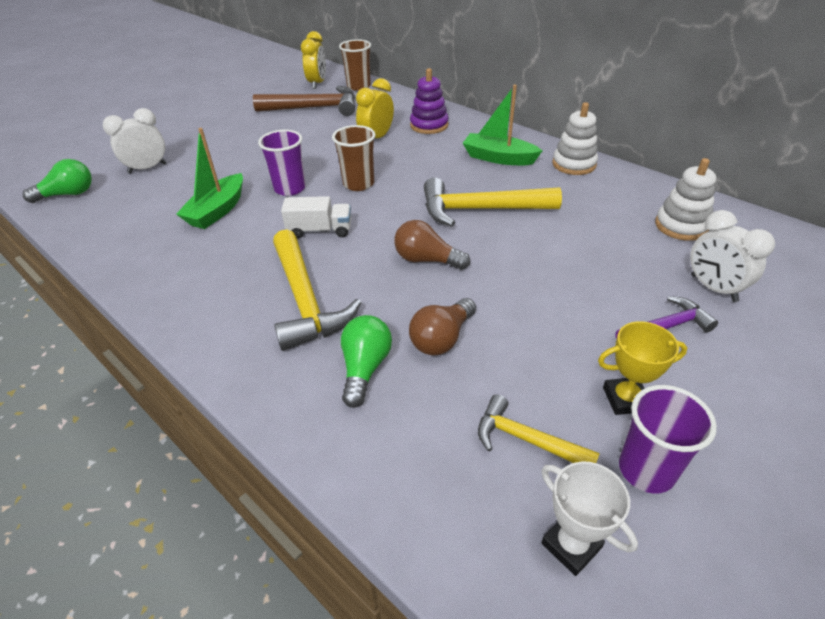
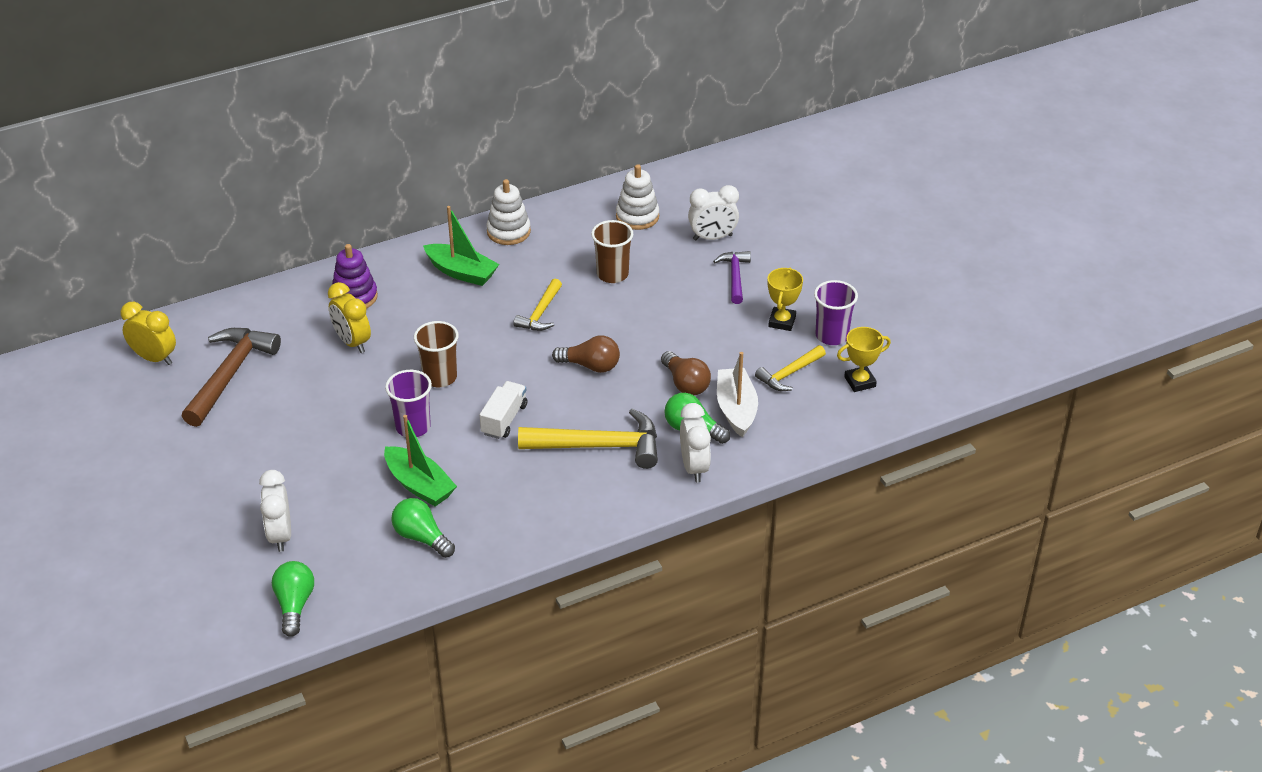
camera: 70 degrees left, 0 degrees up
(150, 230) = (421, 537): none -> green light bulb
(296, 389) = (694, 467): none -> white clock
(358, 86) = (197, 324): brown cup -> brown cup (612, 274)
(422, 400) = (736, 409): none -> white boat
(426, 260) = (591, 366): brown light bulb -> brown light bulb turned 120 degrees counterclockwise
(480, 210) = (540, 313): yellow hammer -> yellow hammer, size x0.57
(498, 158) = (461, 272): green boat -> green boat turned 105 degrees counterclockwise
(571, 545) = (860, 382): white trophy -> yellow trophy

